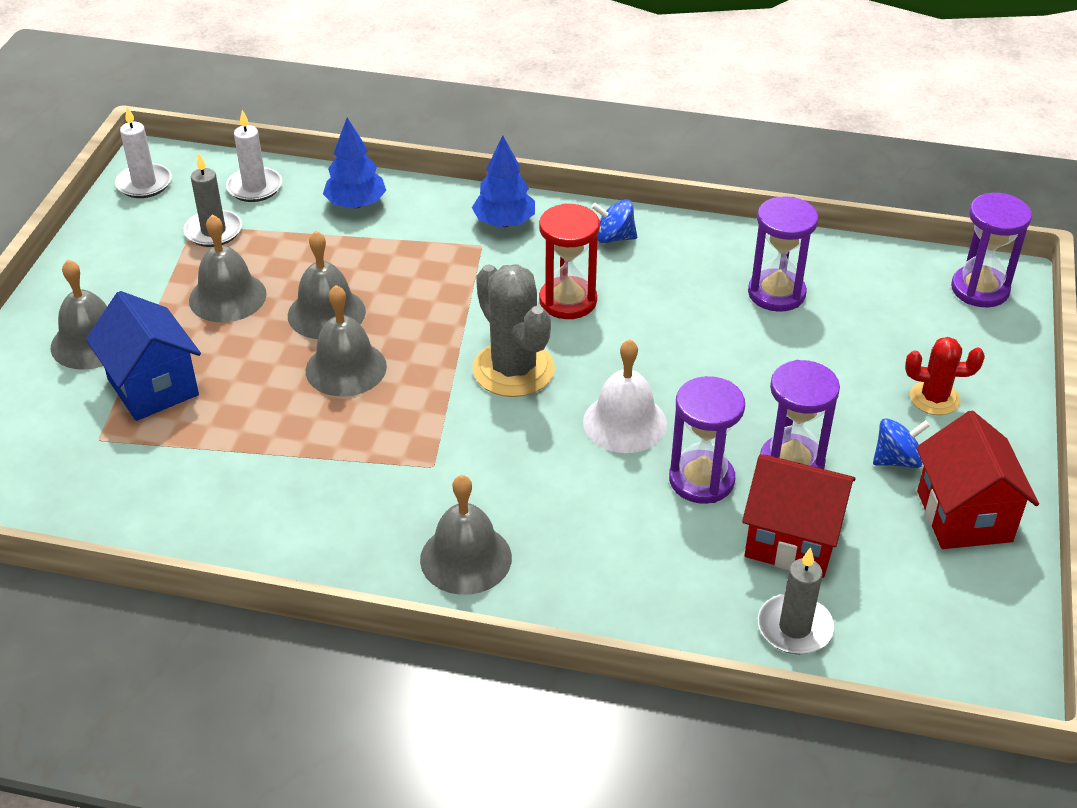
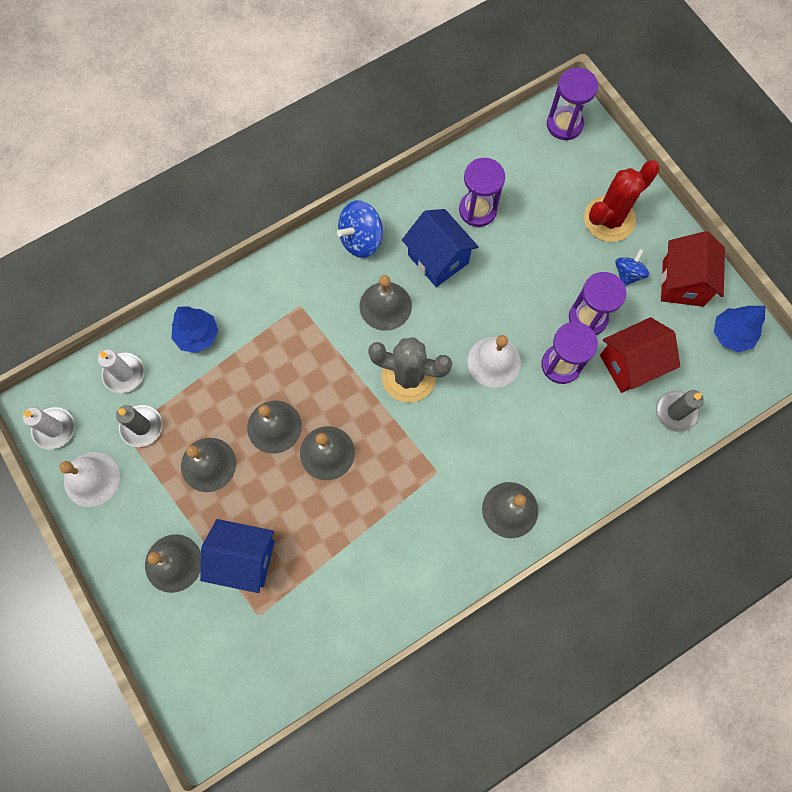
camera: 45 degrees left, 30 degrees up
(120, 236) = (91, 479): none -> white bell
(504, 222) = (293, 278): blue tree -> blue tree (731, 334)
(568, 301) = (385, 306): red hourglass -> grey bell
(614, 238) = (361, 239): blue spinning top -> blue spinning top, size x1.55
(677, 302) = (438, 259): none -> blue house
(934, 398) = (609, 219): red cactus -> red cactus, size x1.69
(964, 516) = (683, 283): red house -> red house turned 60 degrees clockwise

